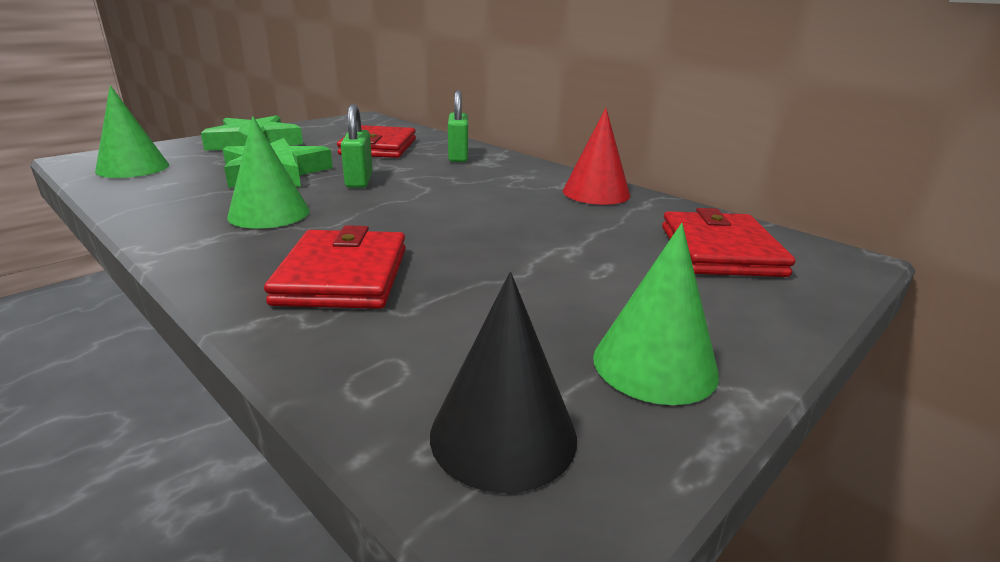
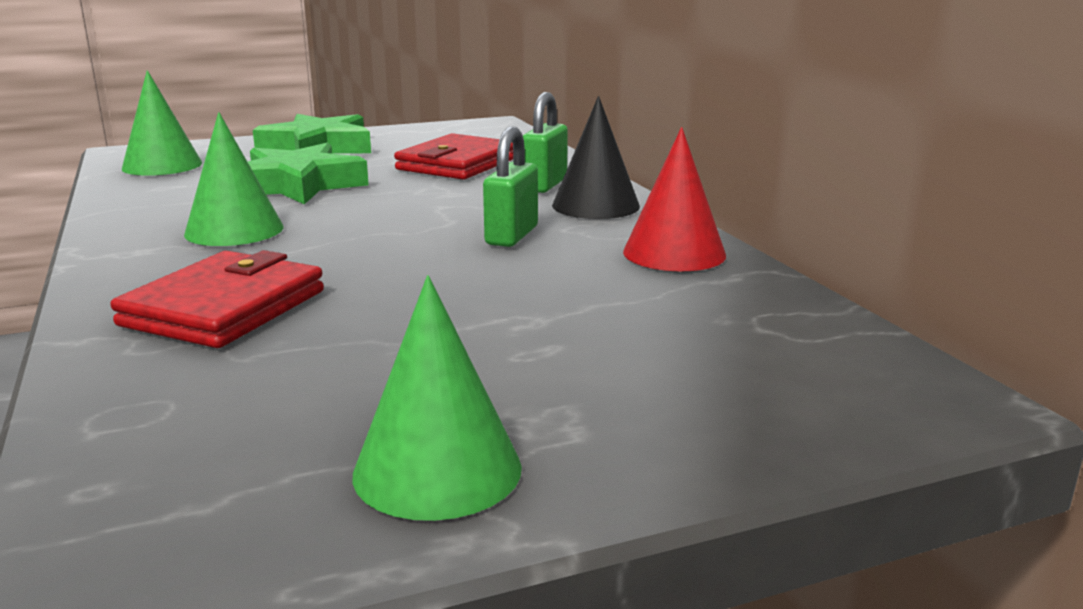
camera: 25 degrees right, 5 degrees down
(359, 180) = (379, 203): green padlock -> green padlock (512, 236)
(503, 434) = (172, 496): black cone -> black cone (595, 205)
(720, 251) = (748, 355): red wallet -> none

